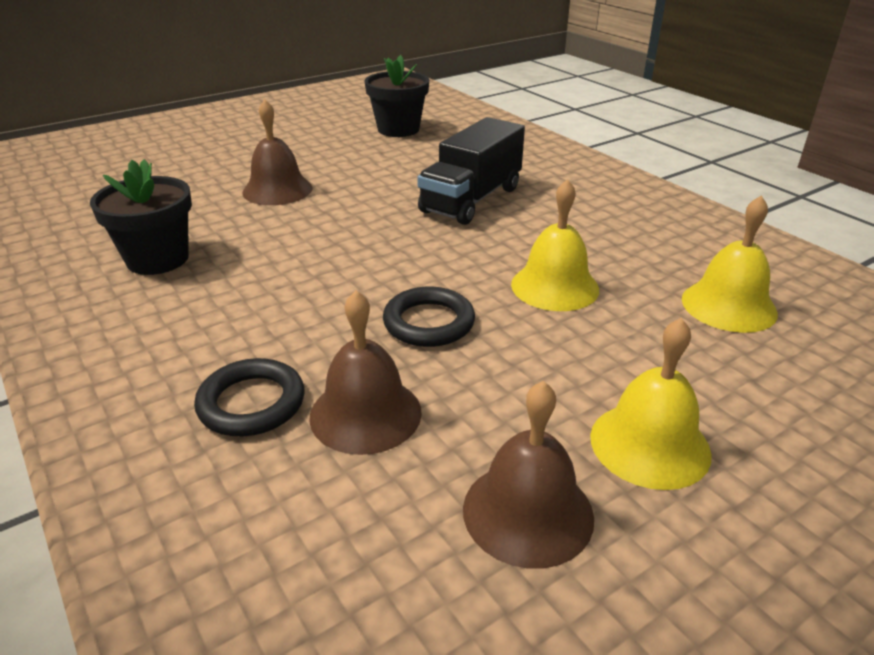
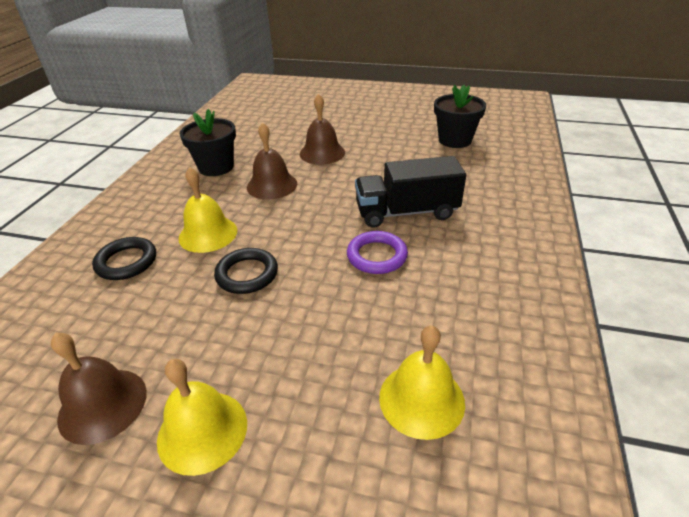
camera: 50 degrees right, 5 degrees up
(365, 413) = (145, 300): brown bell -> brown bell (272, 185)
(514, 242) = (377, 256): none -> purple ring
(555, 286) = (342, 300): yellow bell -> yellow bell (208, 234)

